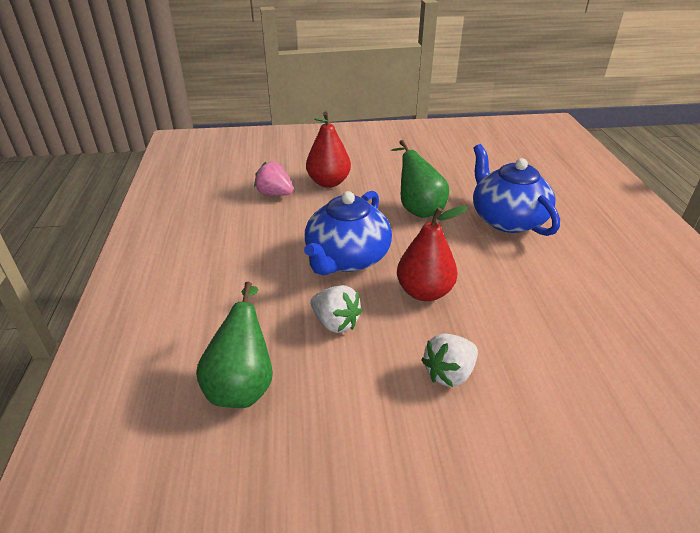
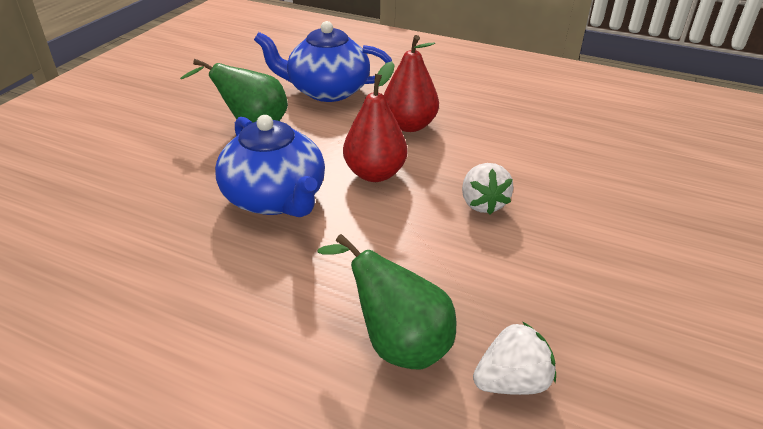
camera: 60 degrees left, 0 degrees up
(275, 194) = (83, 205): pink strawberry -> none
(329, 182) = (123, 158): red pear -> red pear (409, 125)
(335, 323) = (365, 243): white strawberry -> white strawberry (512, 382)

